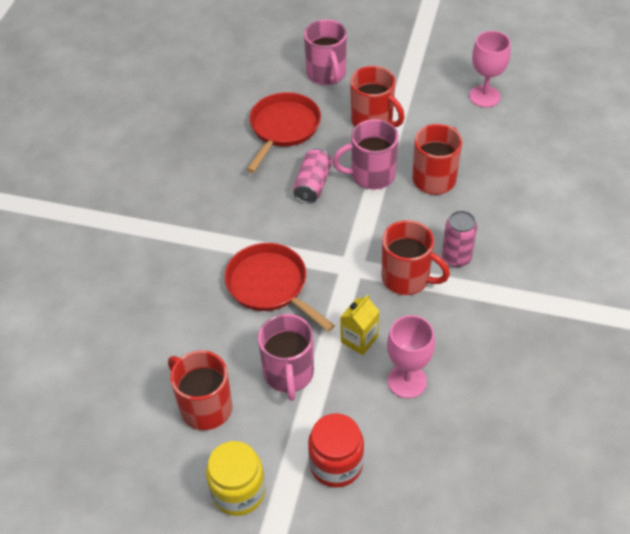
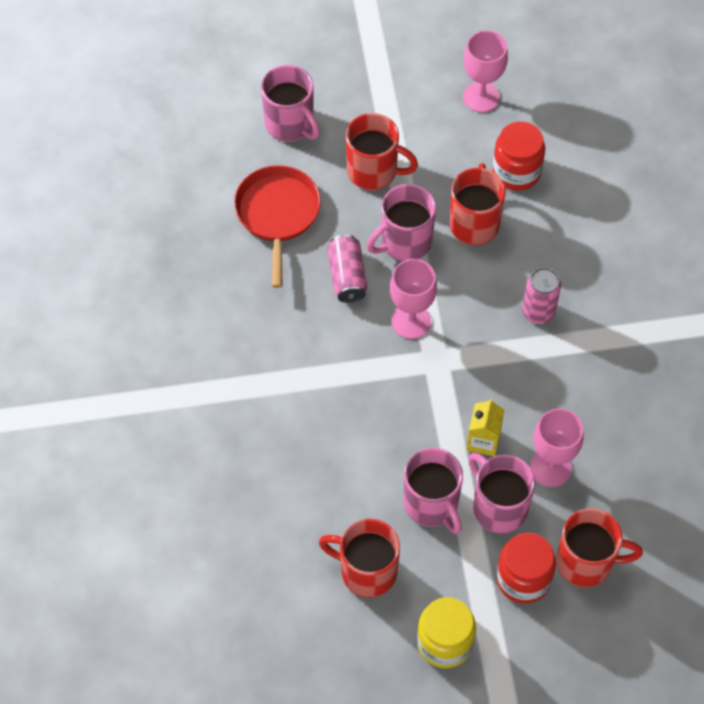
camera: 25 degrees left, 10 degrees up
(270, 285) = (363, 414): red pan -> none
(344, 397) = (498, 507): none -> pink mug
(346, 231) = (411, 321): none -> pink goblet
(407, 278) = (499, 354): red mug -> red mug (586, 562)
(488, 153) = (516, 172): none -> red jar

